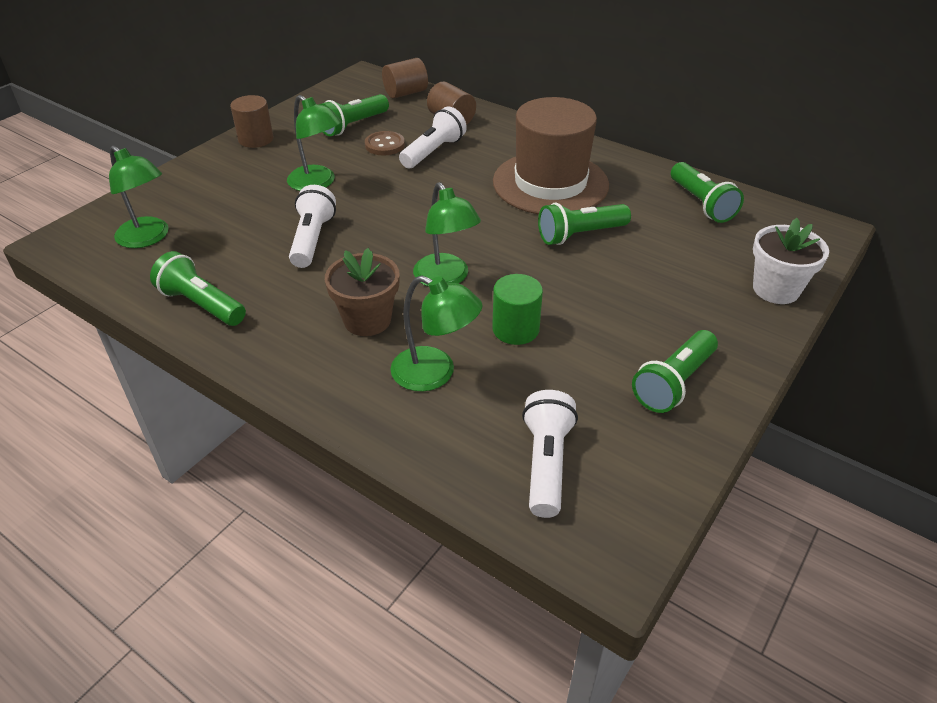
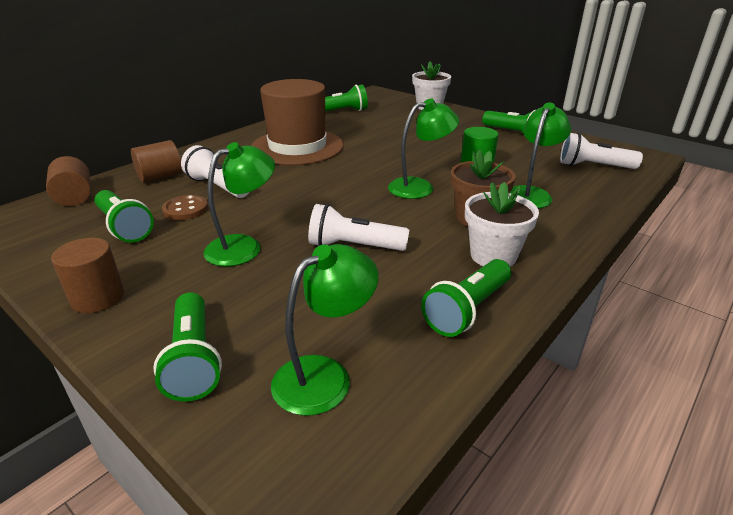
camera: 85 degrees left, 10 degrees down
(285, 326) = (493, 256): none -> white flower pot
(580, 235) = (369, 143): green flashlight -> green flashlight (194, 359)

